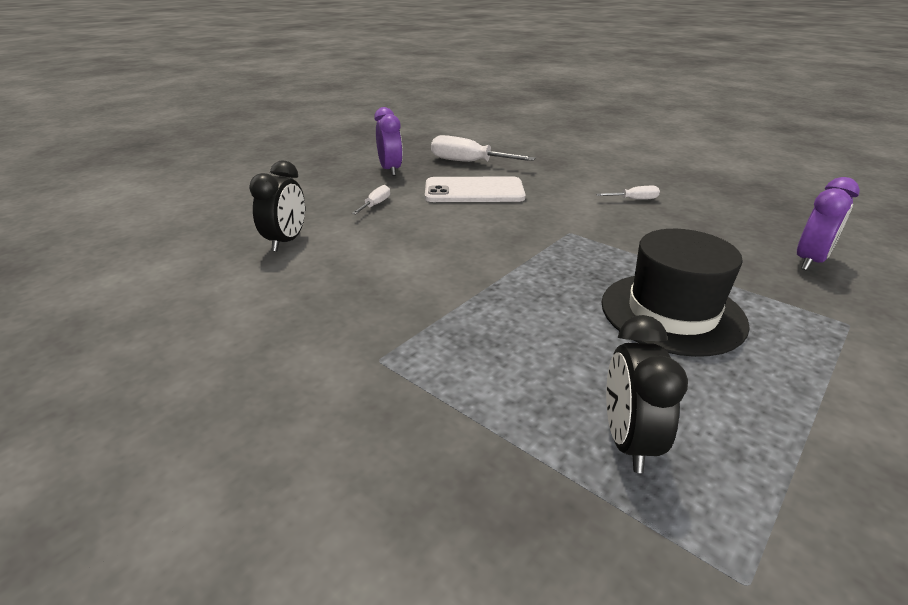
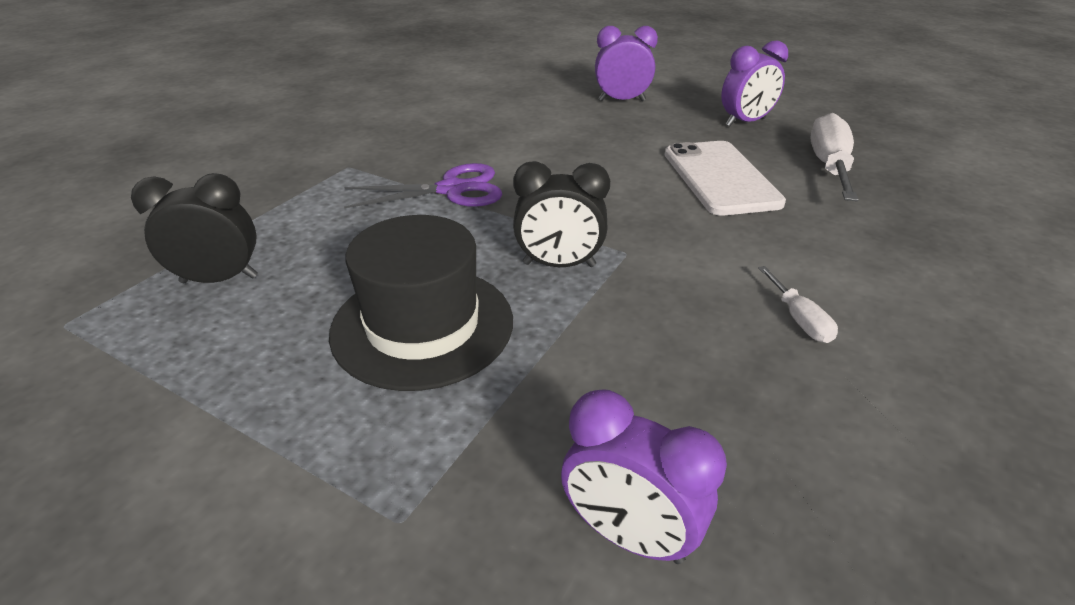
camera: 80 degrees right, 5 degrees up
(286, 241) = (530, 105): black clock -> black clock (559, 265)
(313, 202) = (621, 100): none -> purple clock
(375, 205) = (635, 128): white screwdriver -> none
(460, 293) = (452, 189): none -> purple scissors

